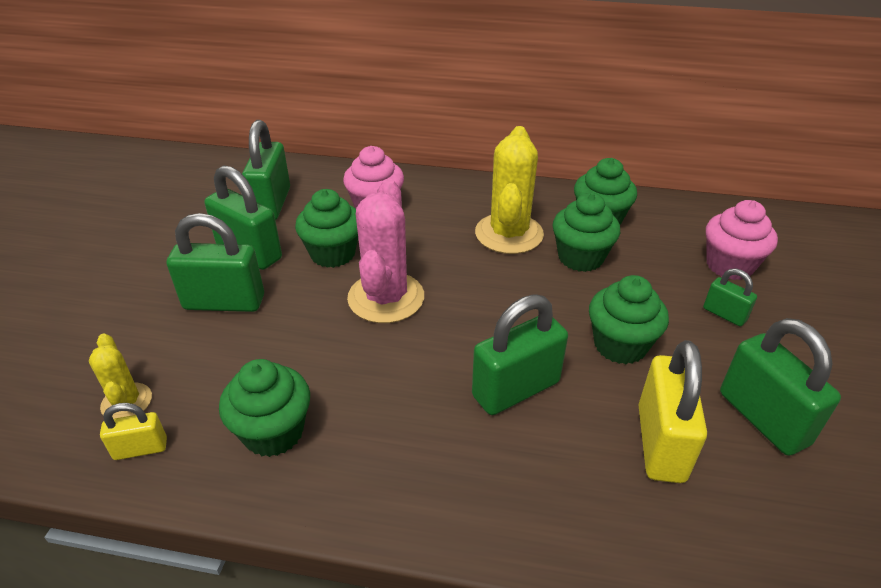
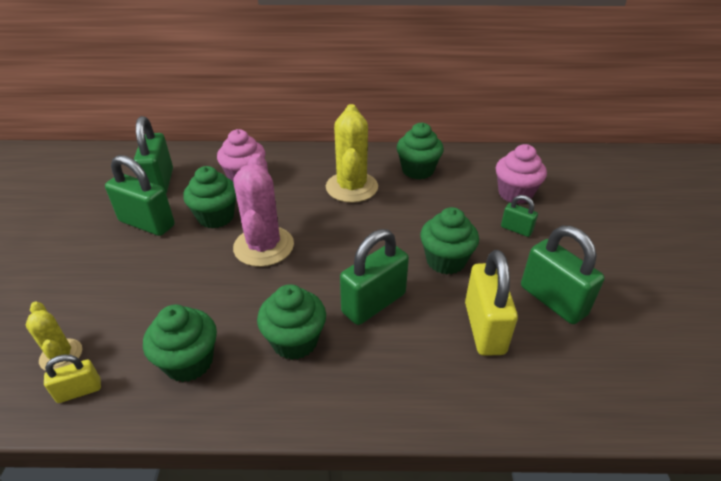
camera: 10 degrees left, 0 degrees up
(224, 302) = (132, 265): green padlock -> none
(580, 258) = (408, 199): green cupcake -> green cupcake (295, 341)

